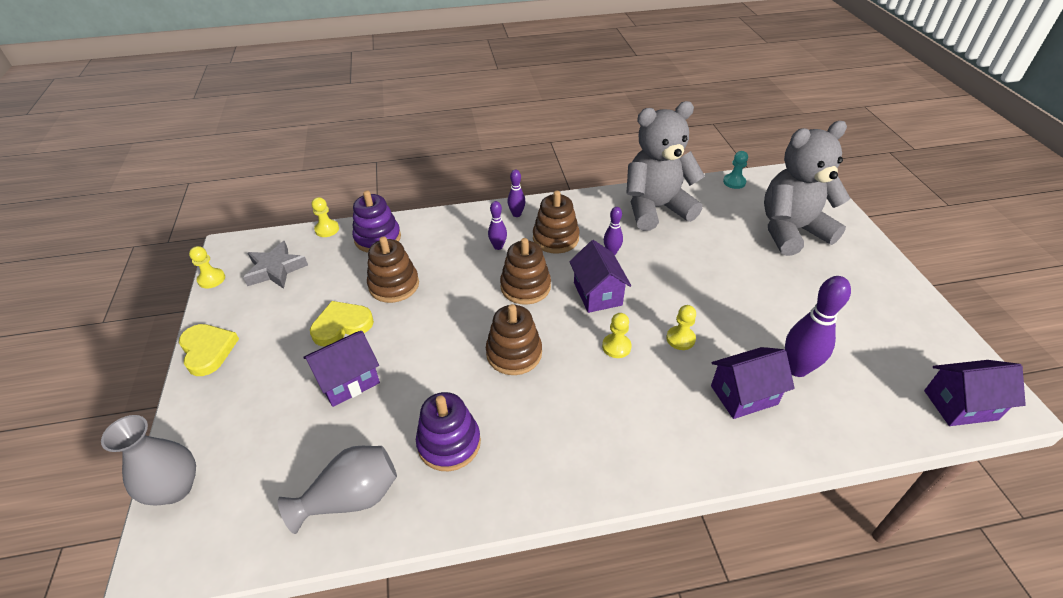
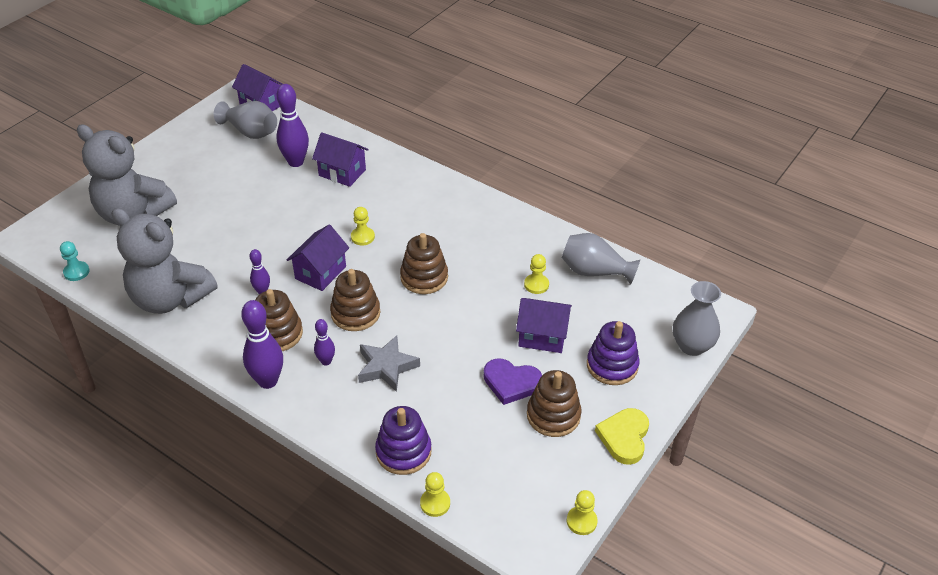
camera: 135 degrees left, 0 degrees up
(276, 269) = (518, 486): grey star -> grey star (386, 367)
(342, 325) = (511, 383): yellow heart -> purple heart
(394, 285) = (441, 389): brown stacking toy -> brown stacking toy (553, 415)
(449, 443) = (518, 260): purple stacking toy -> purple stacking toy (612, 365)
(516, 214) = (268, 381): purple bowling pin -> purple bowling pin, size x1.84
(680, 339) = (322, 214): yellow pawn -> yellow pawn (536, 285)
(892, 364) = (250, 132): none -> grey vase

